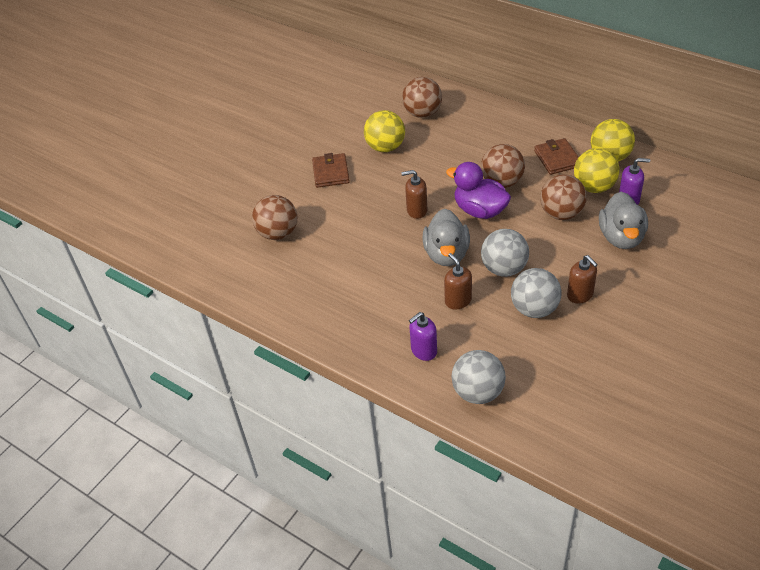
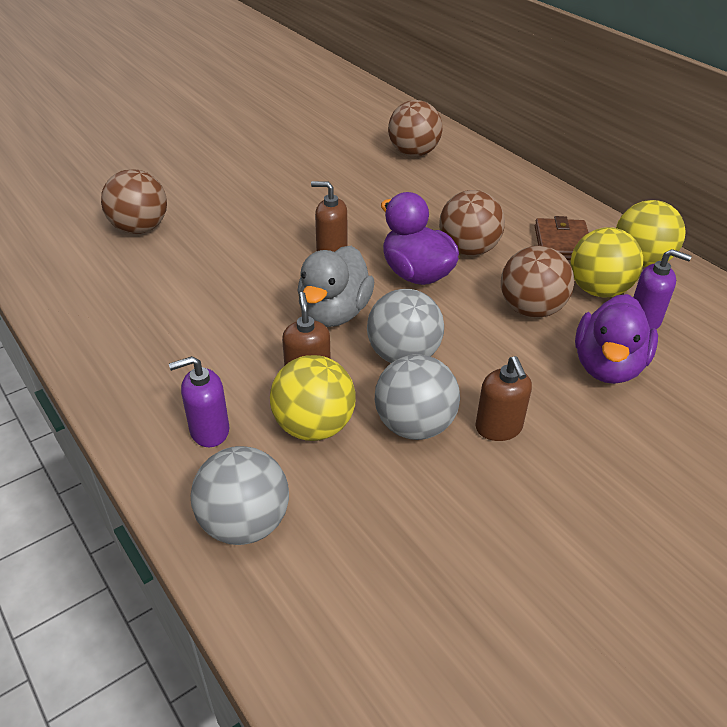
camera: 15 degrees right, 5 degrees down
(331, 173) = (256, 184): brown wallet -> none
(385, 147) = (342, 175): yellow ball -> yellow ball (314, 426)
(621, 237) = (607, 366): grey duck -> purple duck

